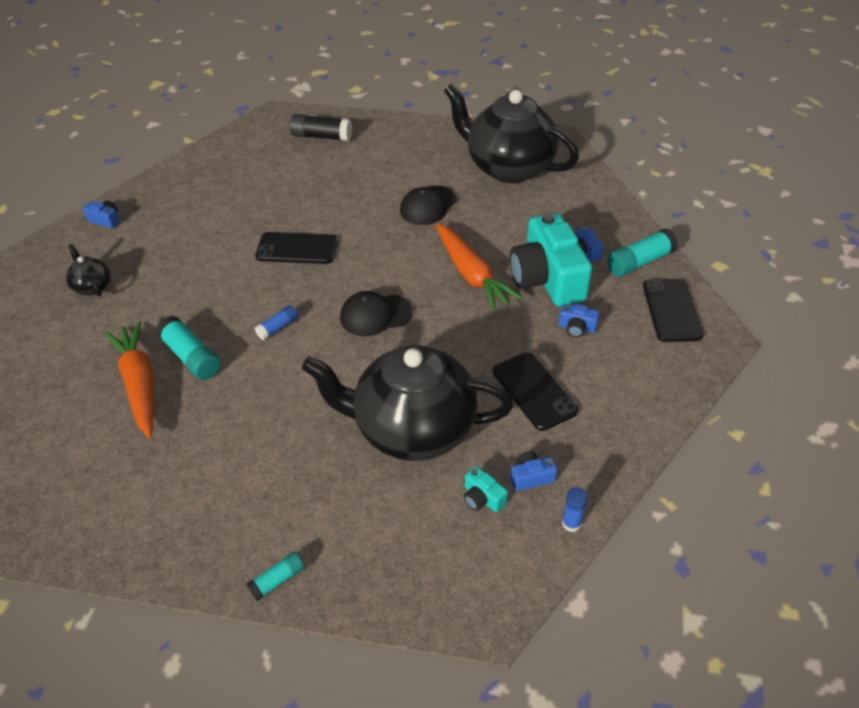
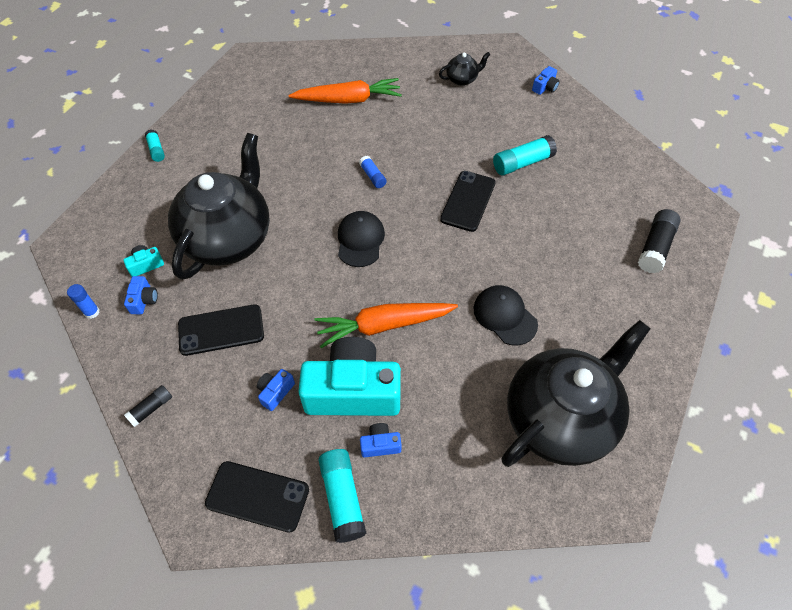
camera: 105 degrees right, 10 degrees up
(191, 357) = (363, 126): turquoise glue stick -> turquoise glue stick (522, 163)
(646, 413) = (151, 408): none -> black glue stick

